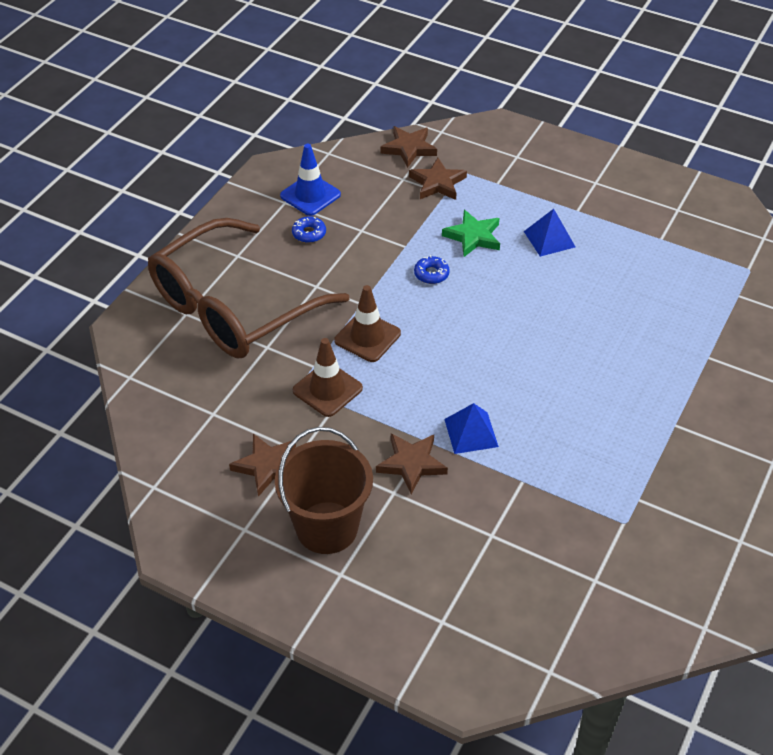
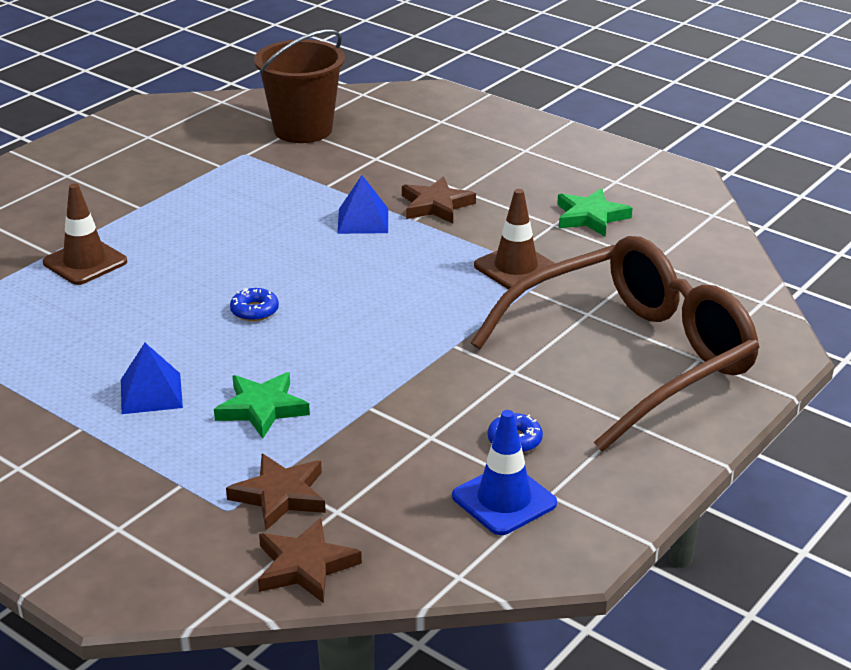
camera: 170 degrees left, 15 degrees down
(267, 466) = (590, 217): brown star -> green star
(327, 527) = (533, 174): brown bucket -> brown bucket (303, 130)
(367, 337) = (455, 309): brown traffic cone -> brown traffic cone (85, 262)
(431, 274) = (345, 368): blue donut -> blue donut (254, 311)

